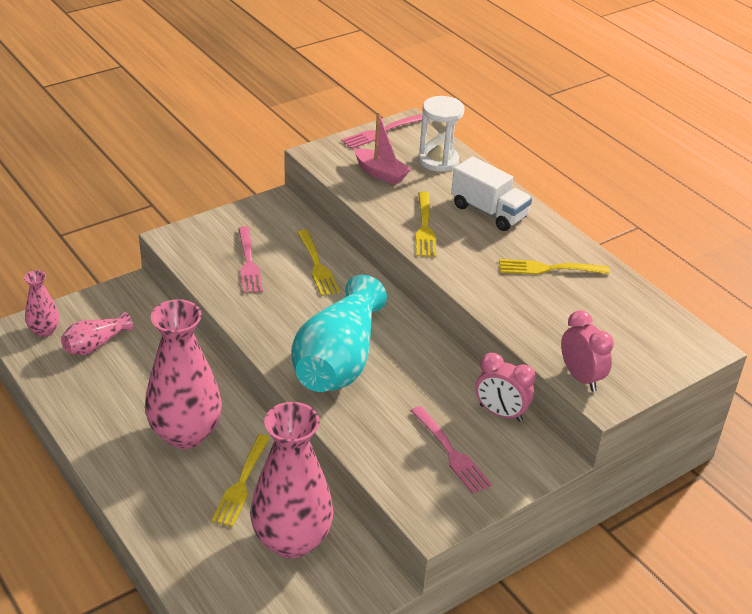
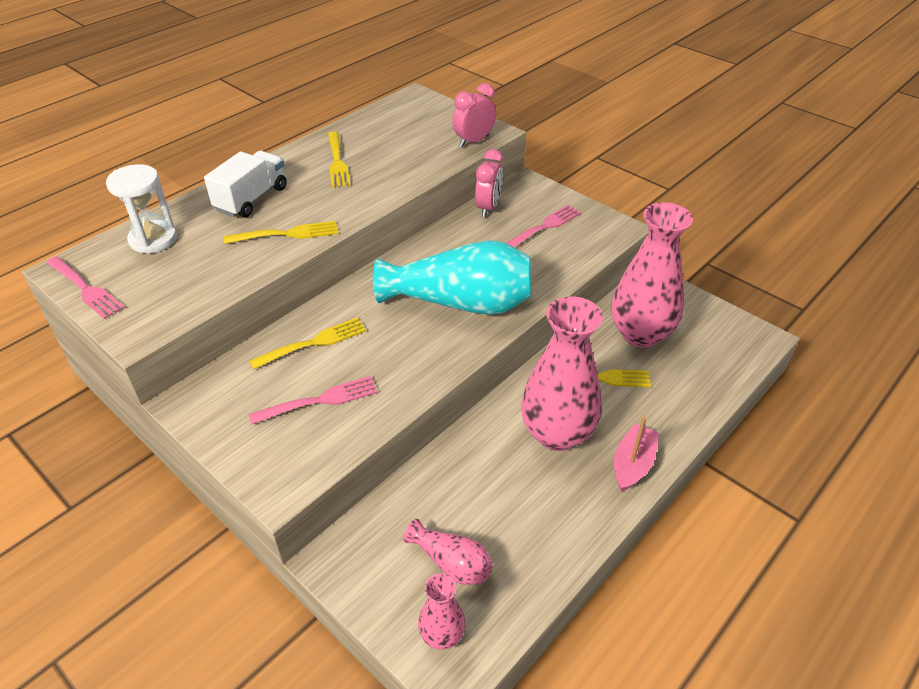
camera: 100 degrees left, 5 degrees up
(381, 173) = (182, 276): pink boat -> pink boat (632, 464)

